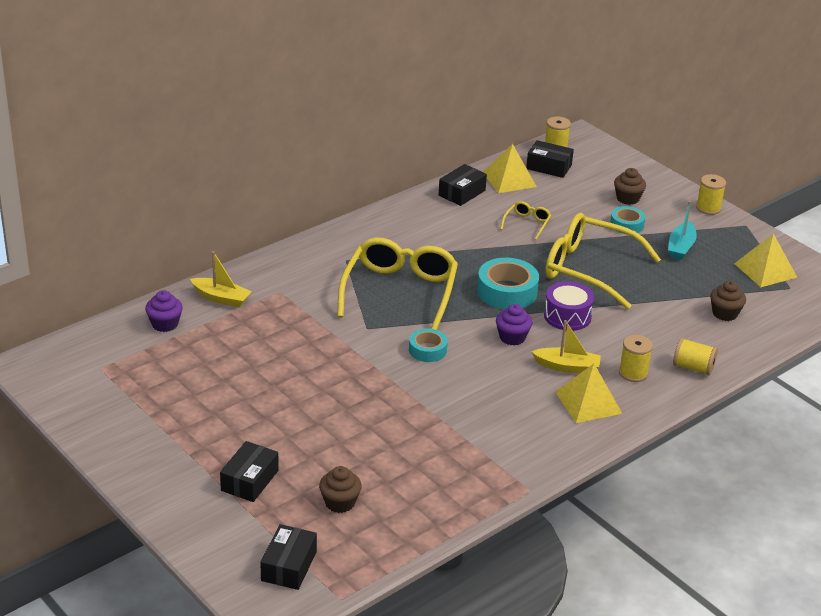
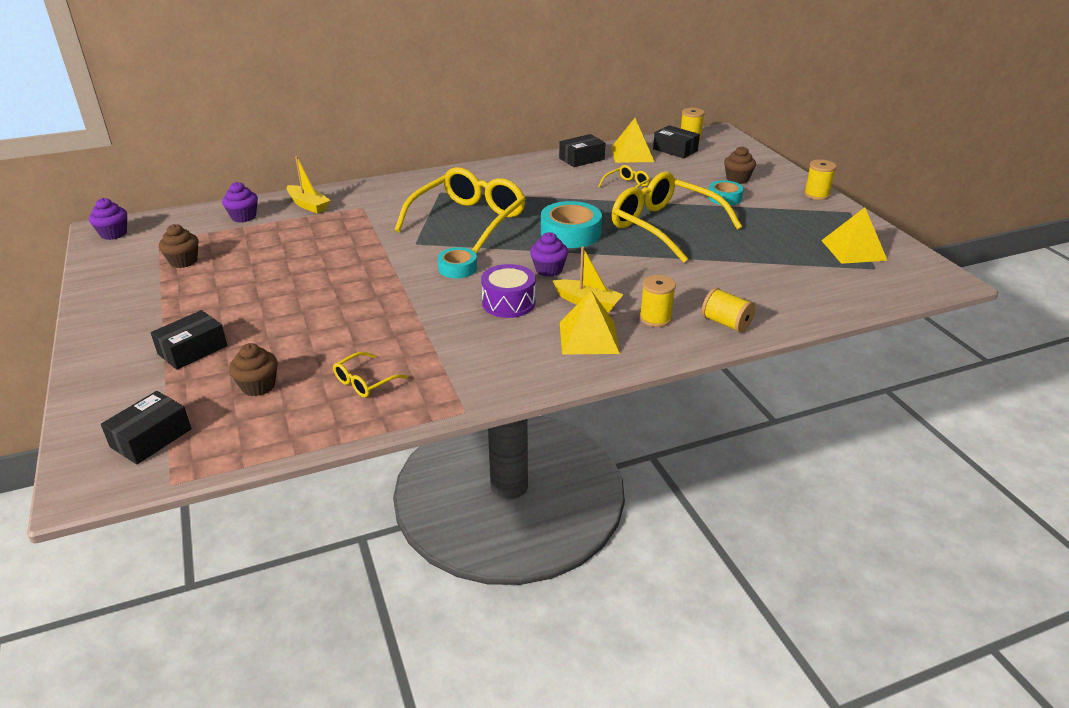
camera: 20 degrees right, 0 degrees up
(43, 368) = (113, 234): none -> purple cupcake
(428, 481) = (364, 382): none -> yellow glasses
(567, 316) = (617, 260): purple drum -> purple drum (508, 303)
(681, 247) = (770, 221): turquoise boat -> none
(725, 313) = (789, 280): brown cupcake -> brown cupcake (183, 261)

